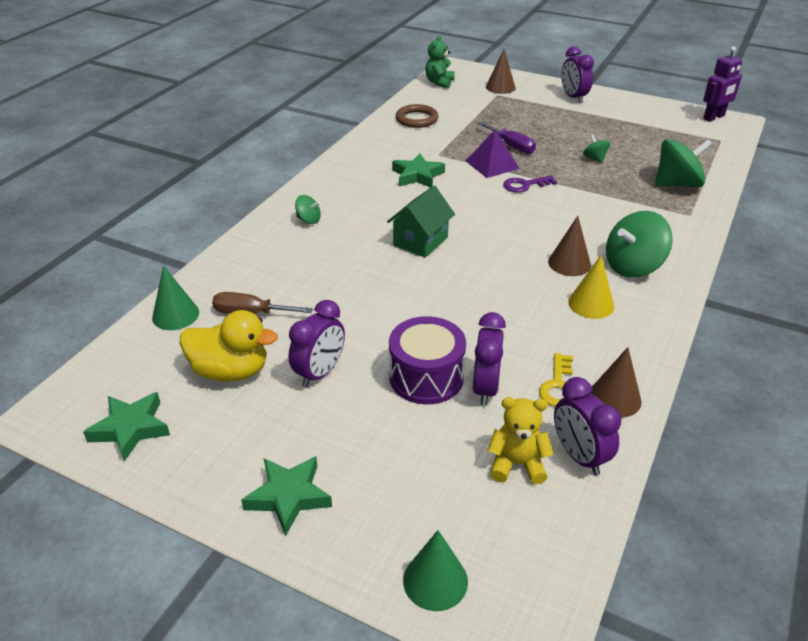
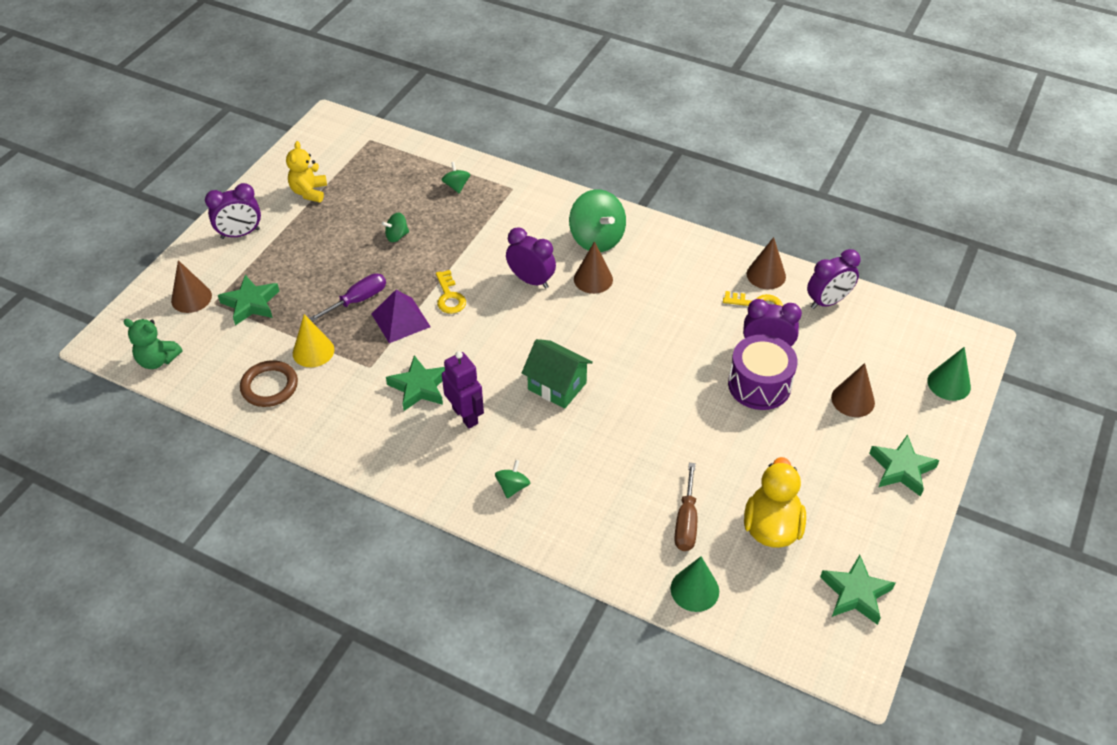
camera: 90 degrees left, 10 degrees up
(320, 373) = (764, 459): purple clock -> purple clock (531, 280)
(403, 461) = (853, 400): none -> brown cone
(499, 107) = (251, 303): none -> green star
(517, 464) = (842, 336): yellow teddy bear -> yellow teddy bear (309, 192)
(525, 185) = (449, 296): purple key -> yellow key
(591, 304) = (653, 273): yellow cone -> yellow cone (313, 351)
(677, 184) = (456, 186): green spinning top -> green spinning top, size x0.49
(714, 117) = (317, 133): purple robot -> purple robot (465, 415)

